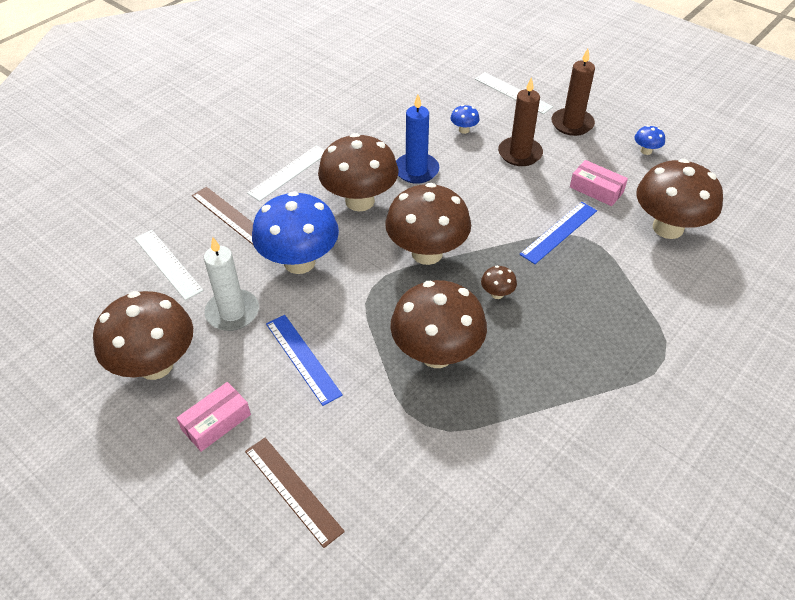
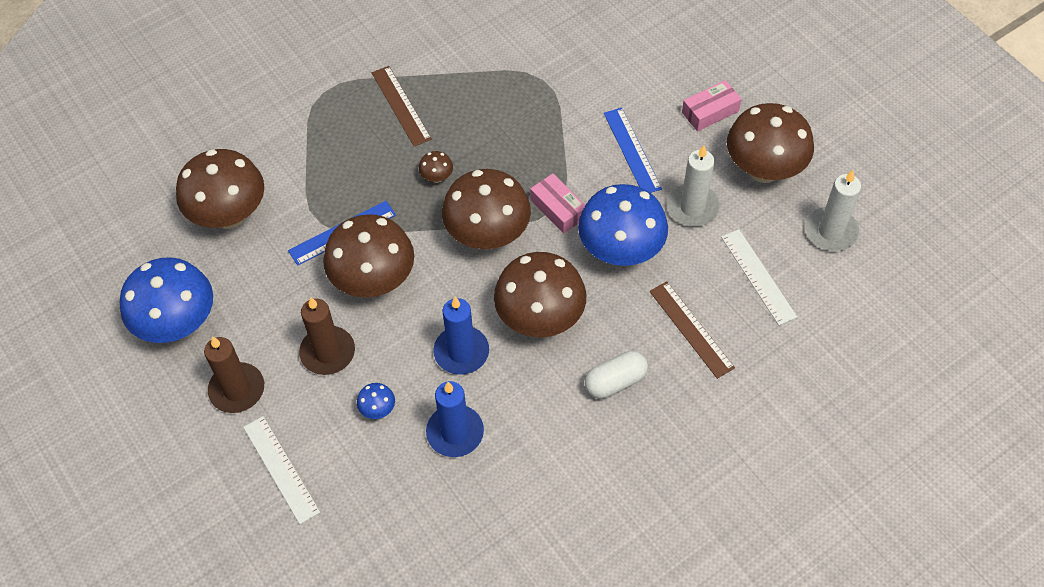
camera: 165 degrees left, 10 degrees up
(90, 315) = (831, 231): none -> white candle
(289, 172) = (615, 381): white ruler -> white capsule
(293, 490) = (654, 54): brown ruler -> brown ruler (401, 105)
(402, 127) = (455, 432): none -> blue candle
(437, 354) = (513, 132): brown mushroom -> brown mushroom (373, 281)
(596, 189) = (270, 279): pink box -> pink box (558, 209)
(646, 151) = (178, 324): blue mushroom -> blue mushroom, size x2.46

